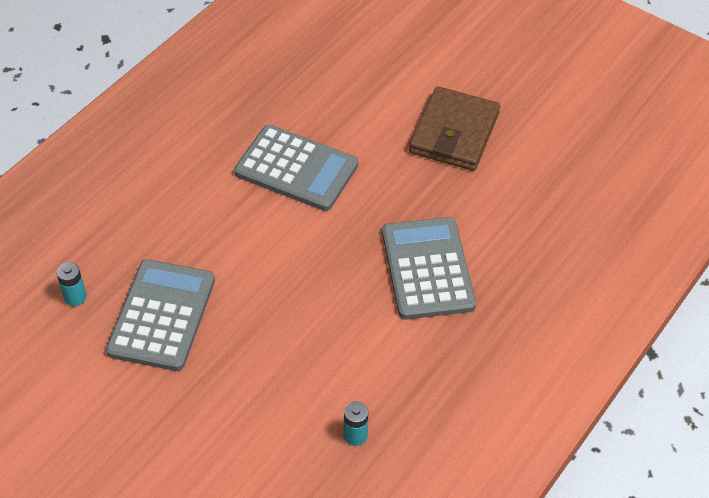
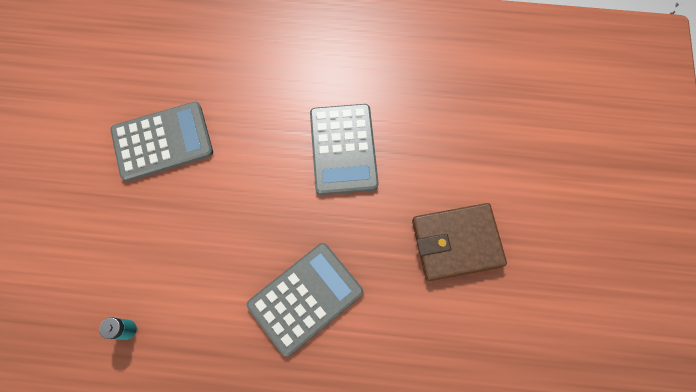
camera: 60 degrees right, 20 degrees up
(75, 297) = (149, 81): turquoise battery -> none

